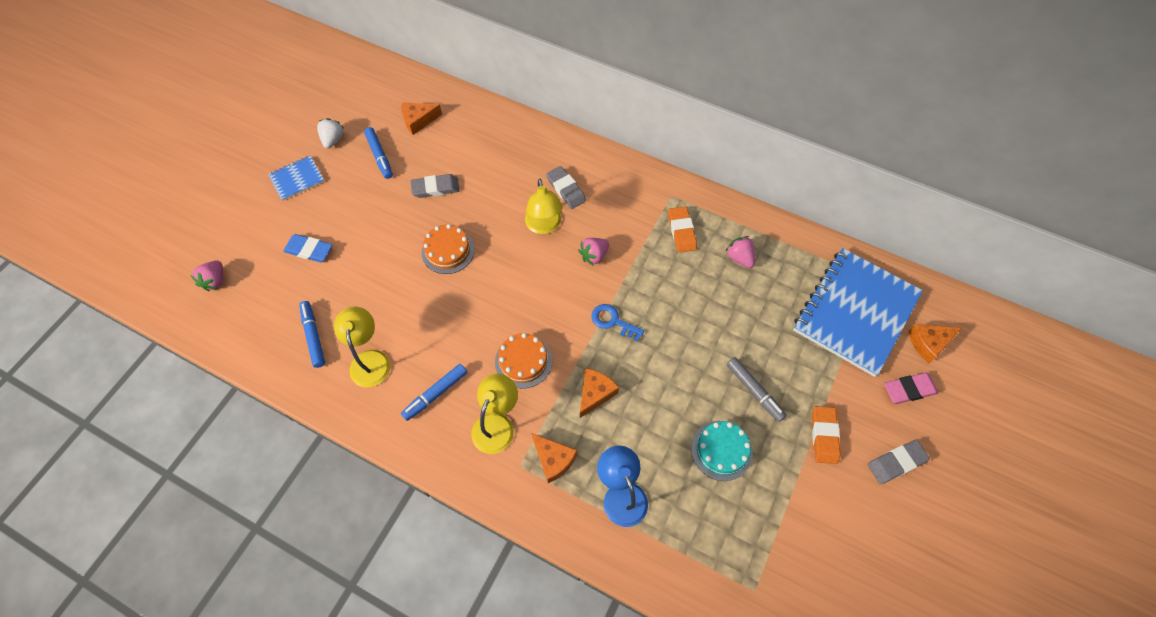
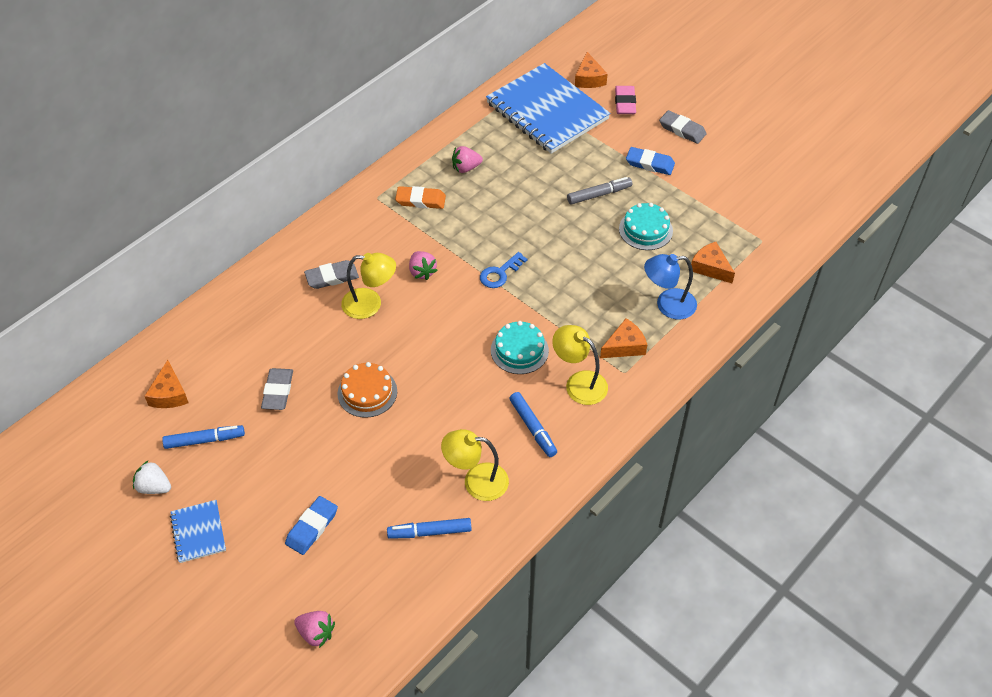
camera: 75 degrees left, 10 degrees down
(523, 361) = (519, 350): orange cake -> turquoise cake
(595, 393) = (569, 303): orange cheese -> orange cheese (710, 267)
(824, 436) = (650, 164): orange eraser -> blue eraser
(896, 462) = (682, 130): grey eraser -> grey eraser turned 45 degrees counterclockwise

